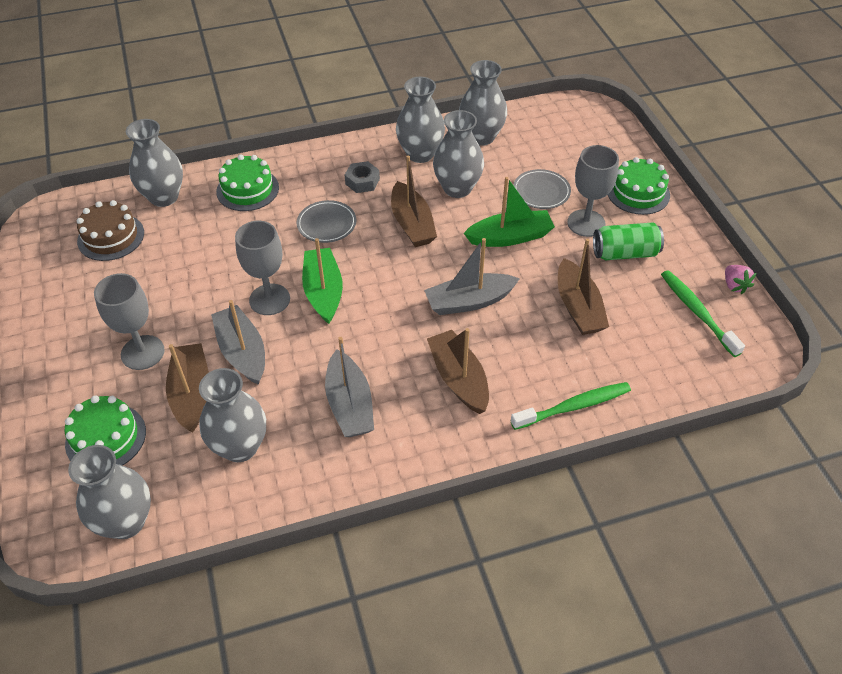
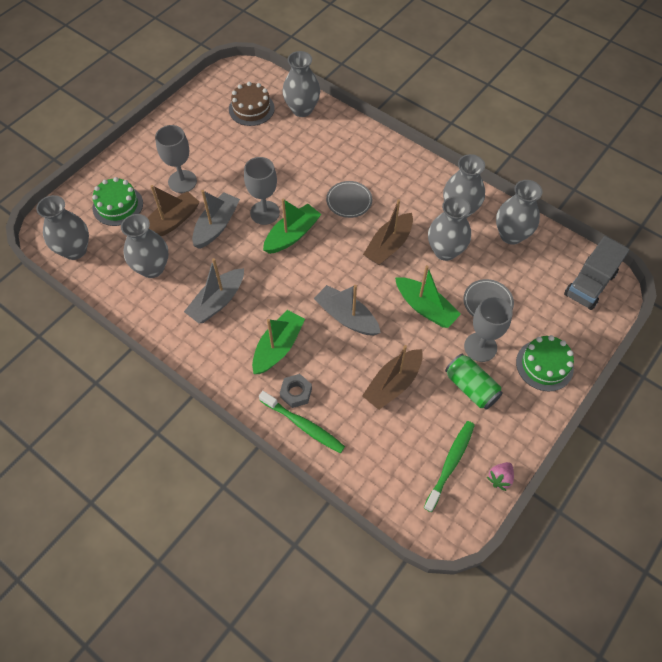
camera: 55 degrees right, 10 degrees up
(247, 189) = (343, 143): green cake -> none
(362, 181) = (403, 195): grey nut -> grey nut (296, 393)
(459, 379) = (278, 347): brown boat -> green boat
(578, 120) = (589, 284): none -> grey truck

